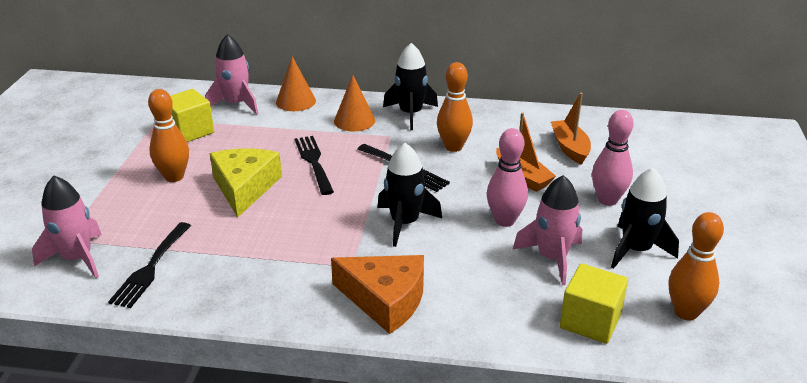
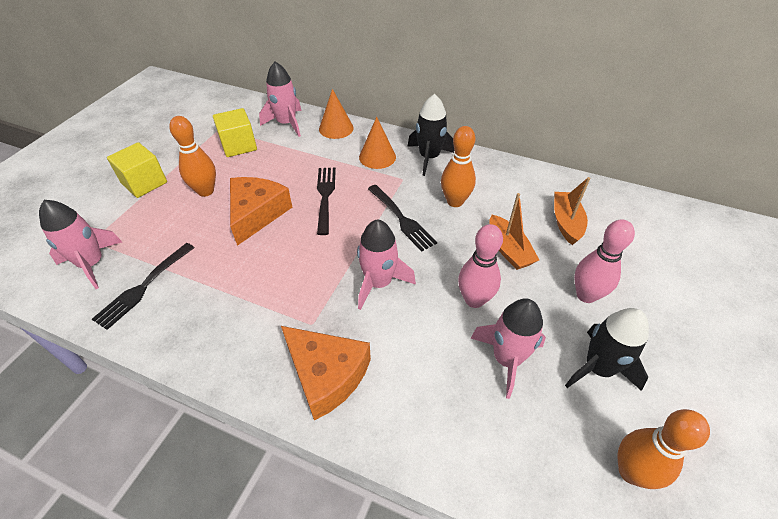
camera: 15 degrees right, 15 degrees up
(244, 188) = (256, 213): yellow cheese -> orange cheese
(405, 223) = (379, 283): black rocket -> pink rocket
(590, 321) = (521, 456): yellow cube -> yellow cube (144, 183)

